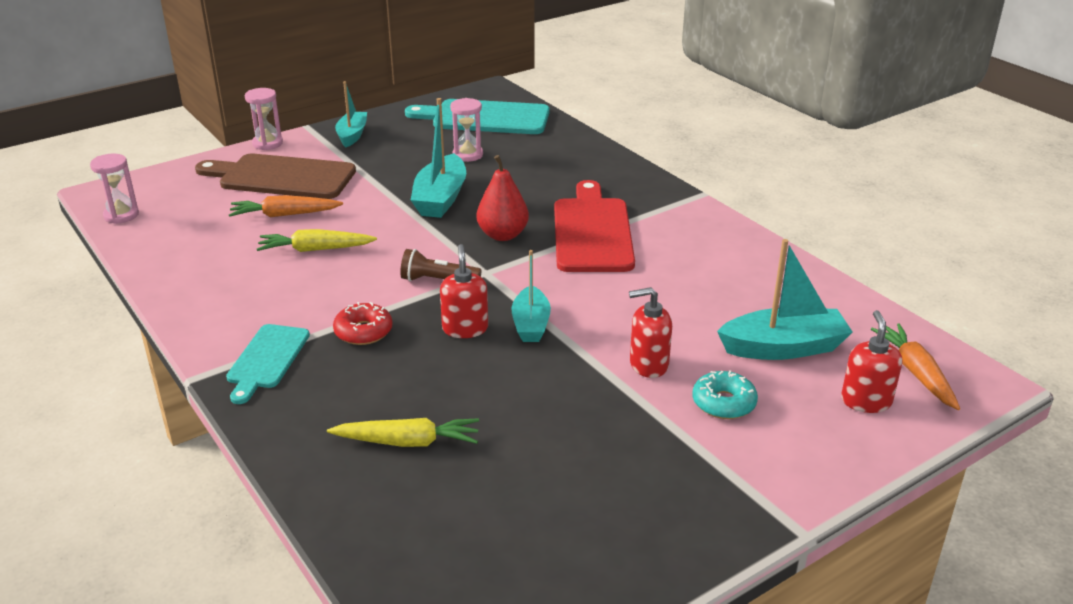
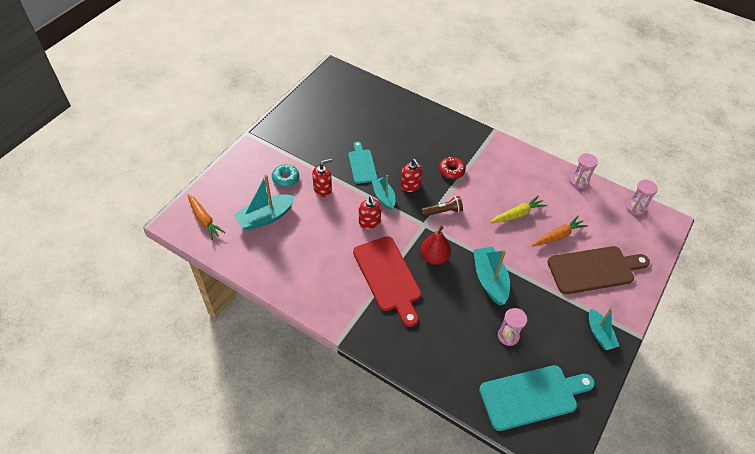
camera: 155 degrees right, 20 degrees up
(266, 359) = (476, 146): turquoise cutting board -> turquoise cutting board (362, 164)
(267, 143) = (639, 303): pink hourglass -> pink hourglass (578, 182)
(408, 442) = (396, 127): yellow carrot -> none
(866, 401) = (226, 197): red soap dispenser -> red soap dispenser (369, 222)

